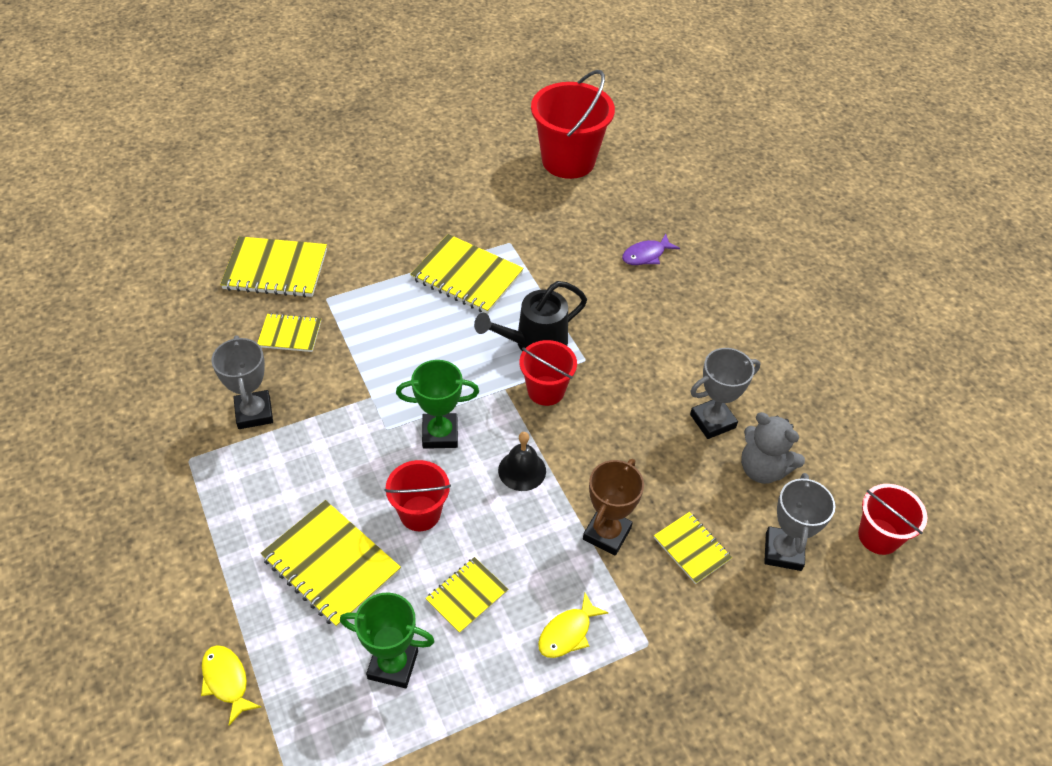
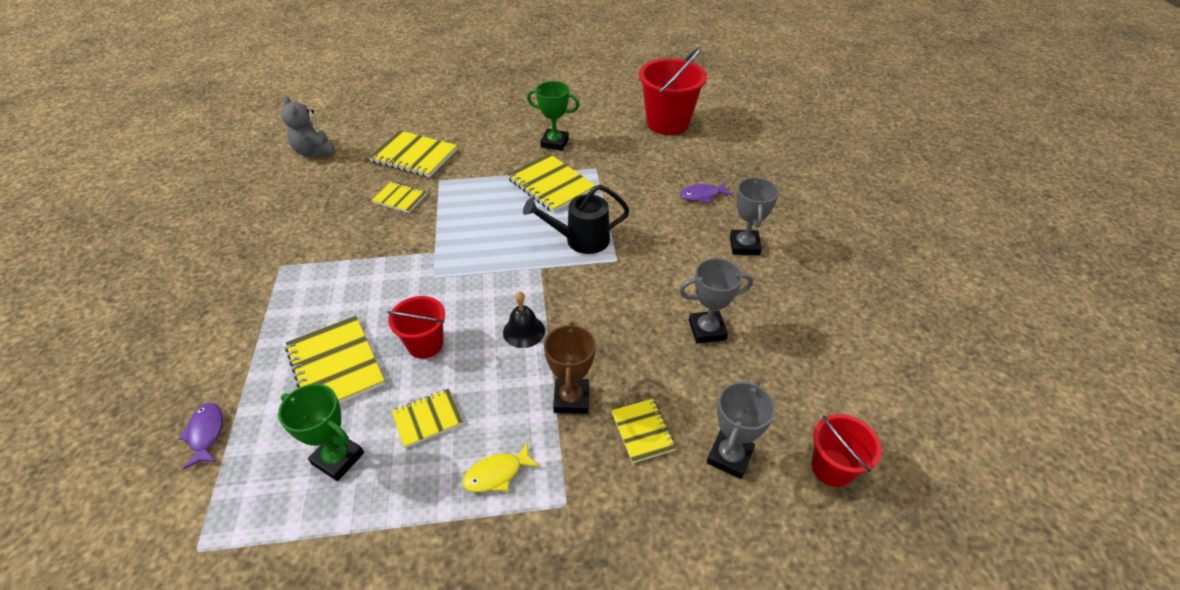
camera: 20 degrees right, 5 degrees down
(226, 681) = (206, 433): yellow fish -> purple fish
(254, 413) = (344, 245): grey trophy -> grey trophy (744, 246)
(440, 434) = (472, 289): green trophy -> green trophy (554, 143)
(546, 390) = (573, 276): red bucket -> none
(607, 533) = (571, 399): brown trophy -> brown trophy turned 45 degrees counterclockwise
(763, 469) = (738, 379): grey teddy bear -> grey teddy bear (314, 152)

